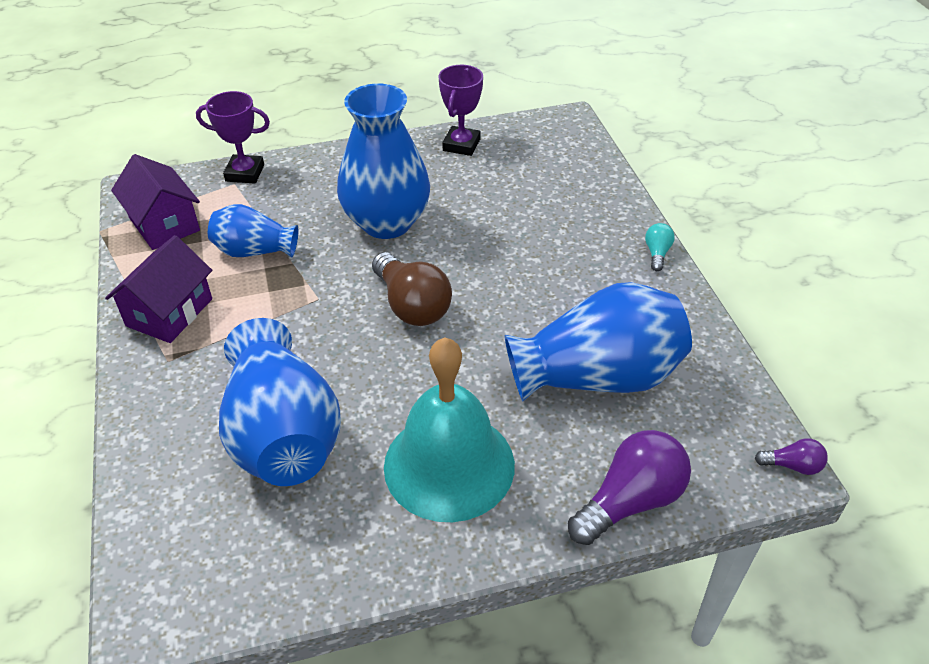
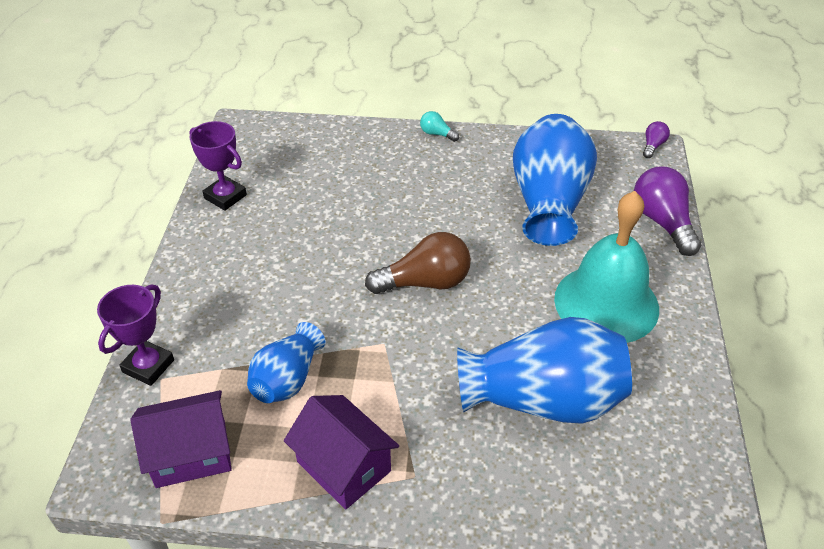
camera: 70 degrees left, 0 degrees up
(386, 222) = (305, 273): blue vase -> none

